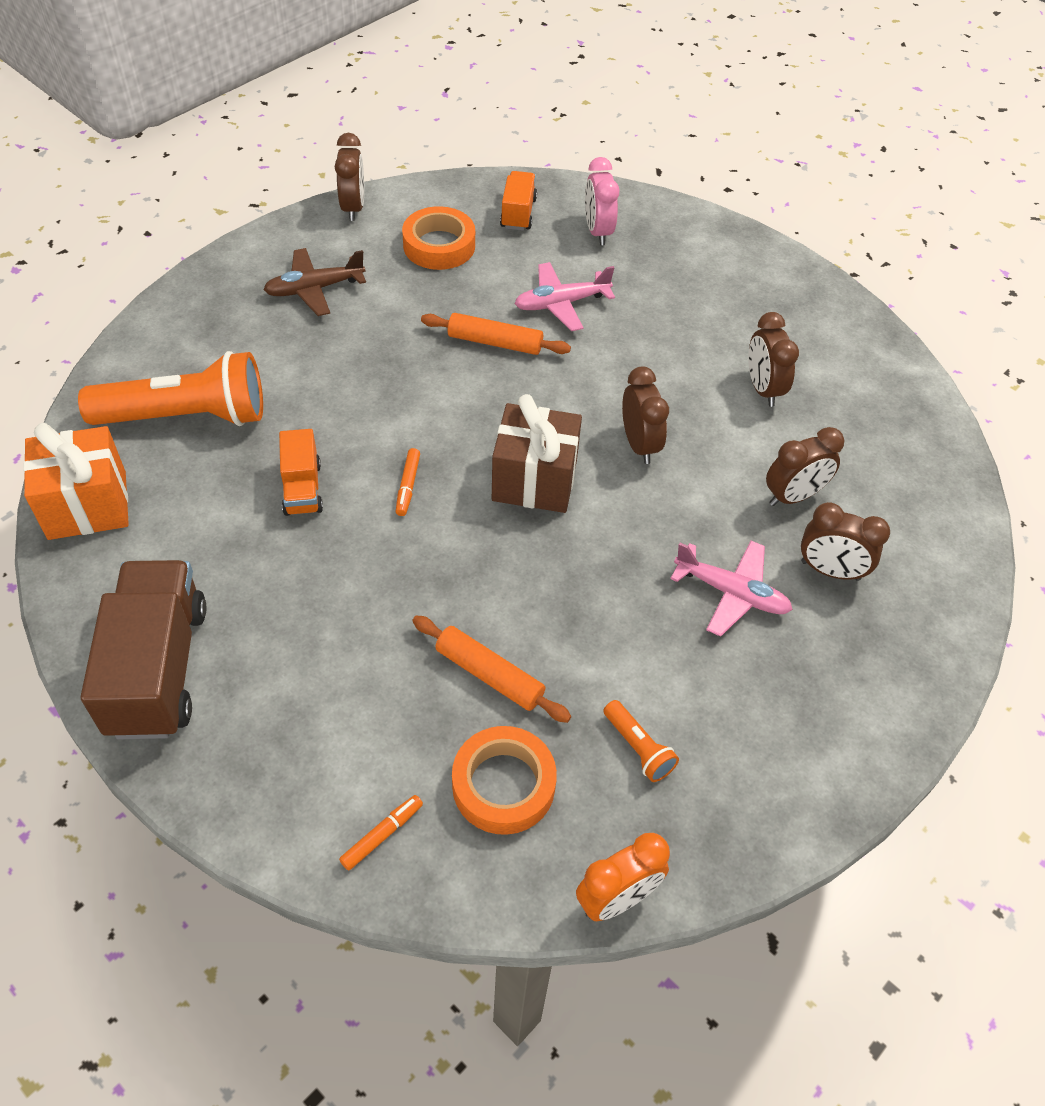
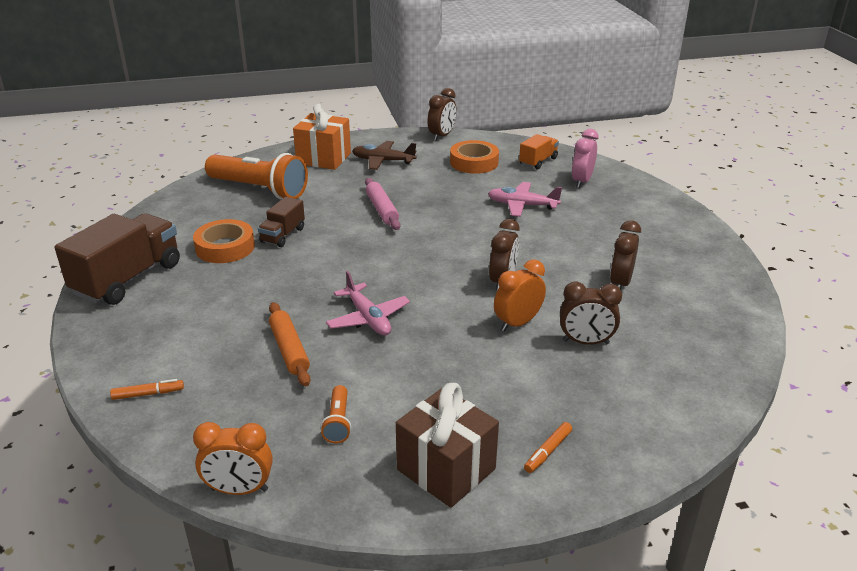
camera: 35 degrees right, 20 degrees down
(87, 505) = (174, 207): orange gift -> orange gift (324, 158)
(302, 488) = (283, 235): orange truck -> brown truck
(394, 384) = (382, 210): none -> pink rolling pin
(408, 486) = (340, 253): orange marker -> orange marker (547, 451)
(495, 342) = (461, 210): orange rolling pin -> none
(503, 785) = (238, 403): orange tape -> orange tape (225, 247)
(534, 480) = (417, 275): brown gift -> brown gift (446, 469)
(705, 502) = (517, 323): none -> orange clock
(731, 593) = (486, 373): pink plane -> pink plane (368, 318)
(830, 571) = (572, 389): brown clock -> none

